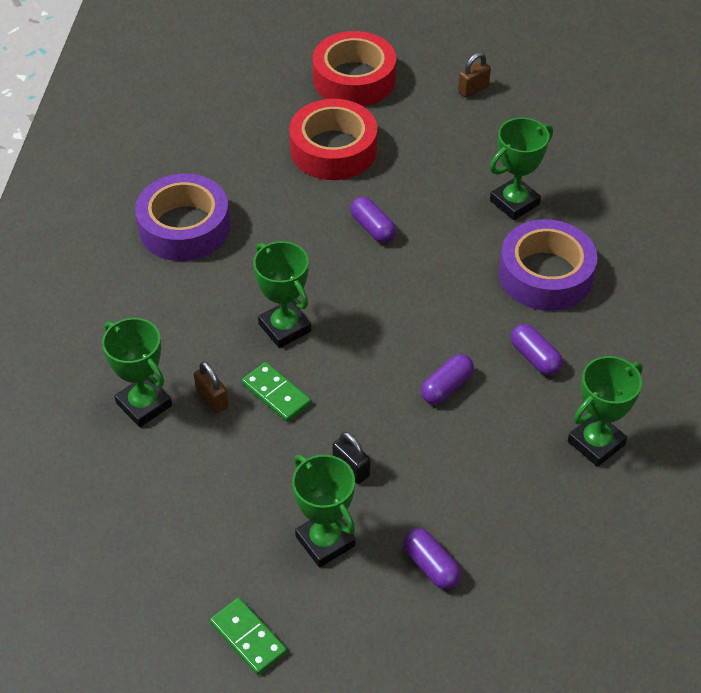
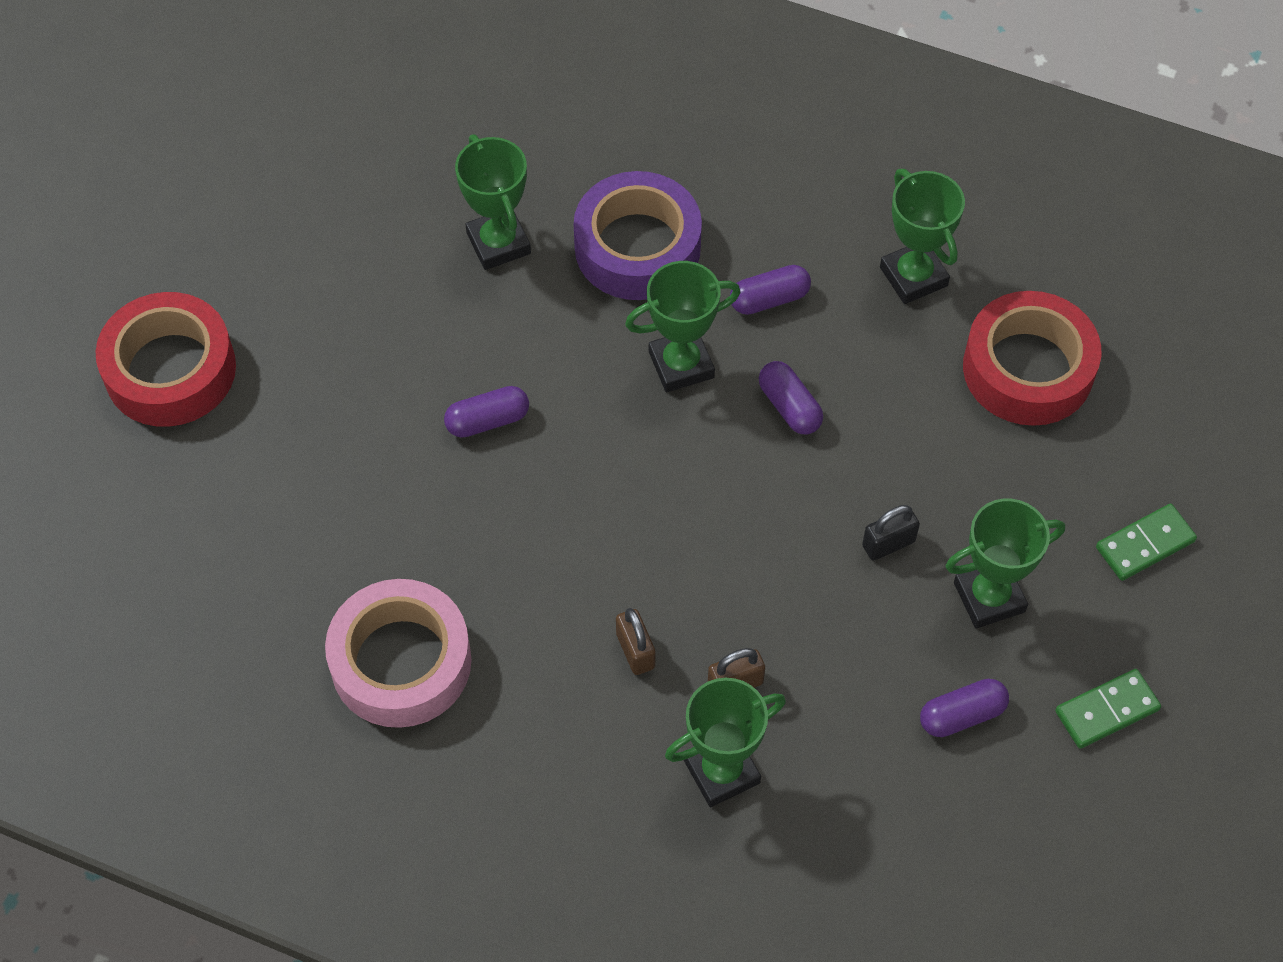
camera: 75 degrees left, 10 degrees up
(184, 227) = (401, 662): purple tape -> pink tape
(276, 394) = (747, 603): green domino -> green domino (1145, 544)
(284, 327) = (636, 569): green trophy -> green trophy (681, 364)
(333, 149) = (312, 432): red tape -> red tape (1028, 369)
(431, 566) = (1046, 493): purple capsule -> purple capsule (962, 715)
(473, 89) = (256, 227): brown padlock -> brown padlock (635, 651)

